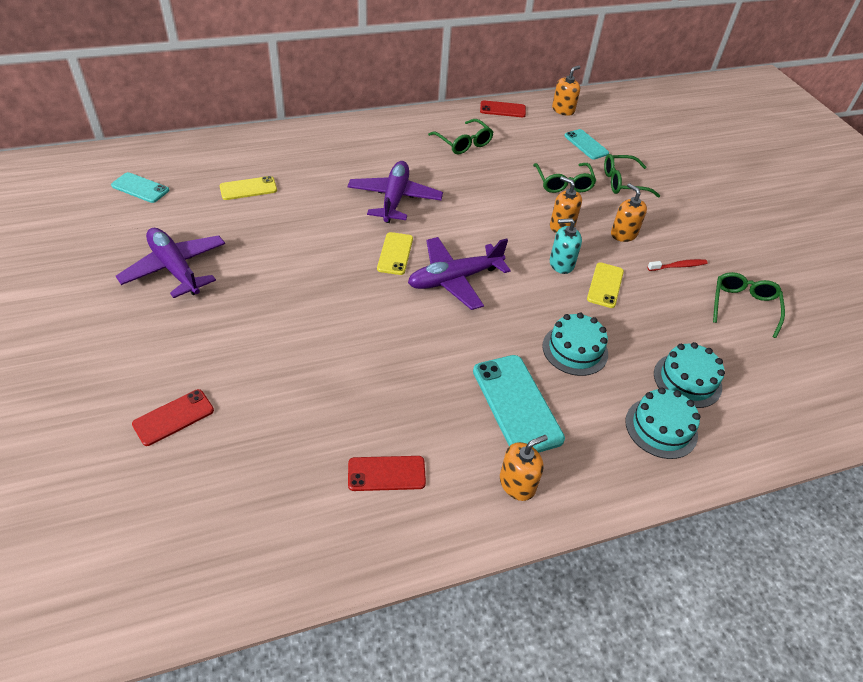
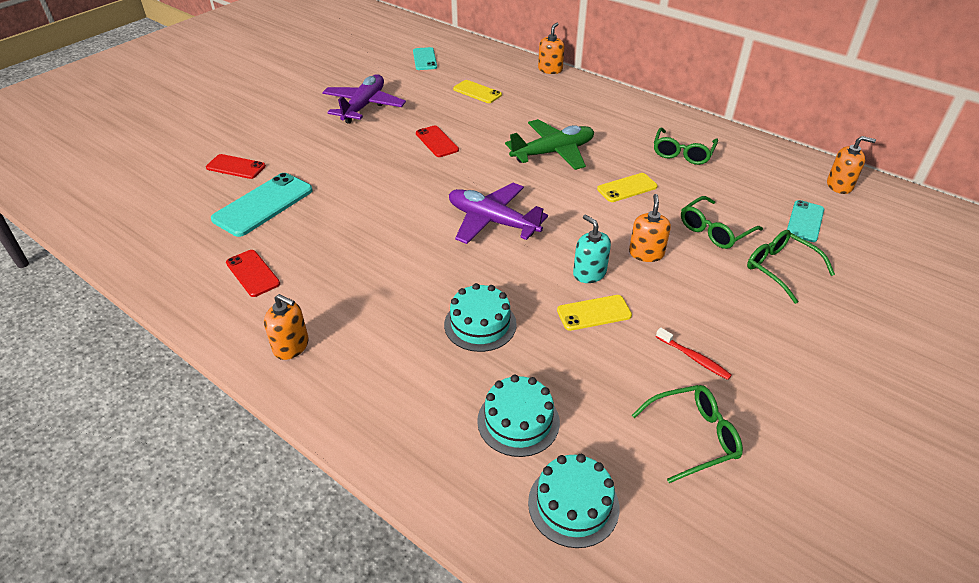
camera: 60 degrees right, 5 degrees down
(395, 199) = (553, 152): purple plane -> green plane
(395, 253) = (487, 180): yellow phone -> yellow phone (627, 188)
(502, 109) = (772, 152): red phone -> red phone (437, 142)
(516, 404) = (378, 313): turquoise phone -> turquoise phone (263, 205)
(623, 234) = (692, 299): orange soap dispenser -> orange soap dispenser (550, 69)
(661, 427) = (432, 421): turquoise cake -> turquoise cake (573, 504)

